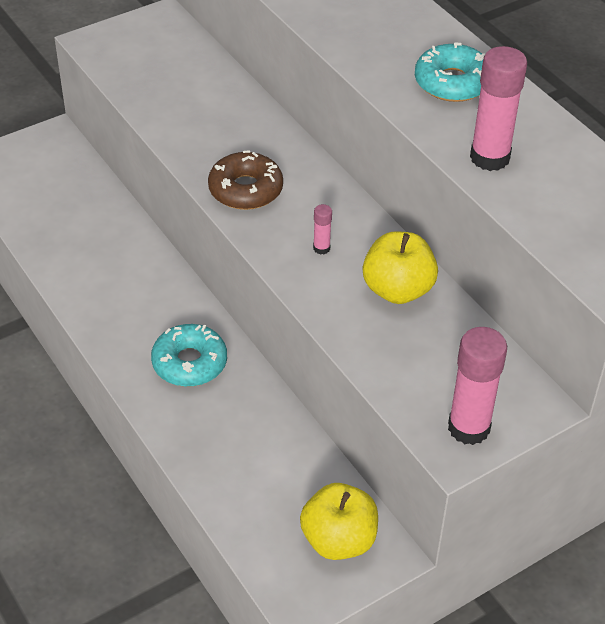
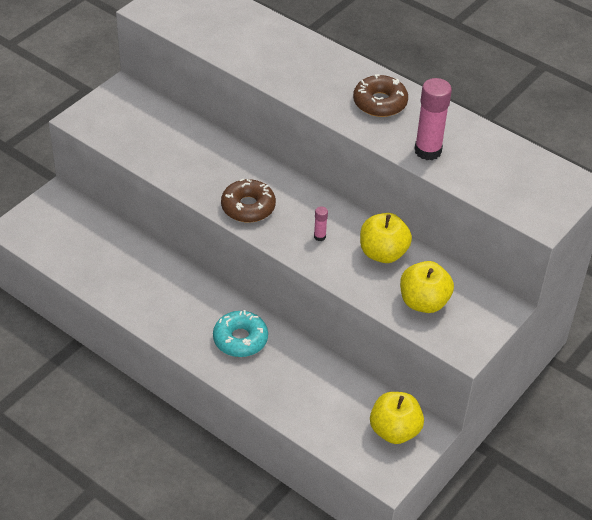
camera: 20 degrees left, 0 degrees up
(424, 369) = (423, 302): none -> yellow apple
(452, 83) = (380, 103): turquoise donut -> brown donut
(468, 428) = (468, 333): pink glue stick -> none

